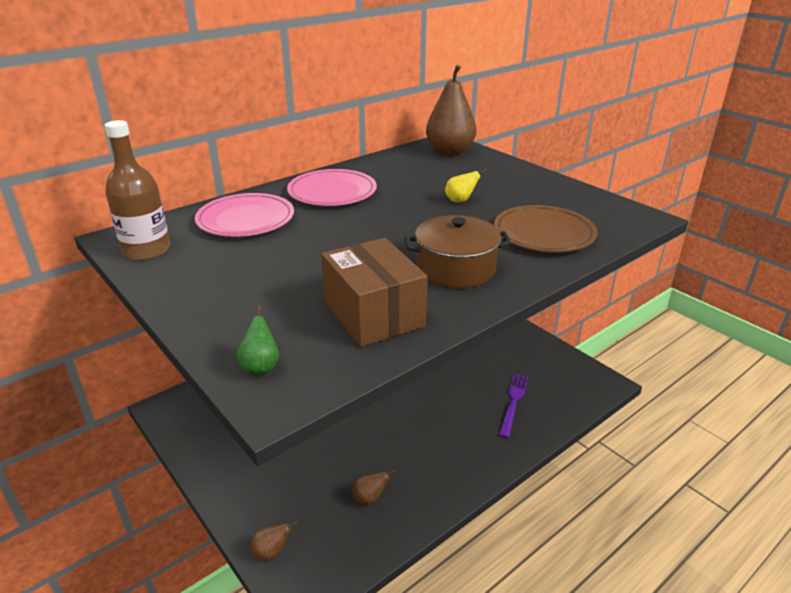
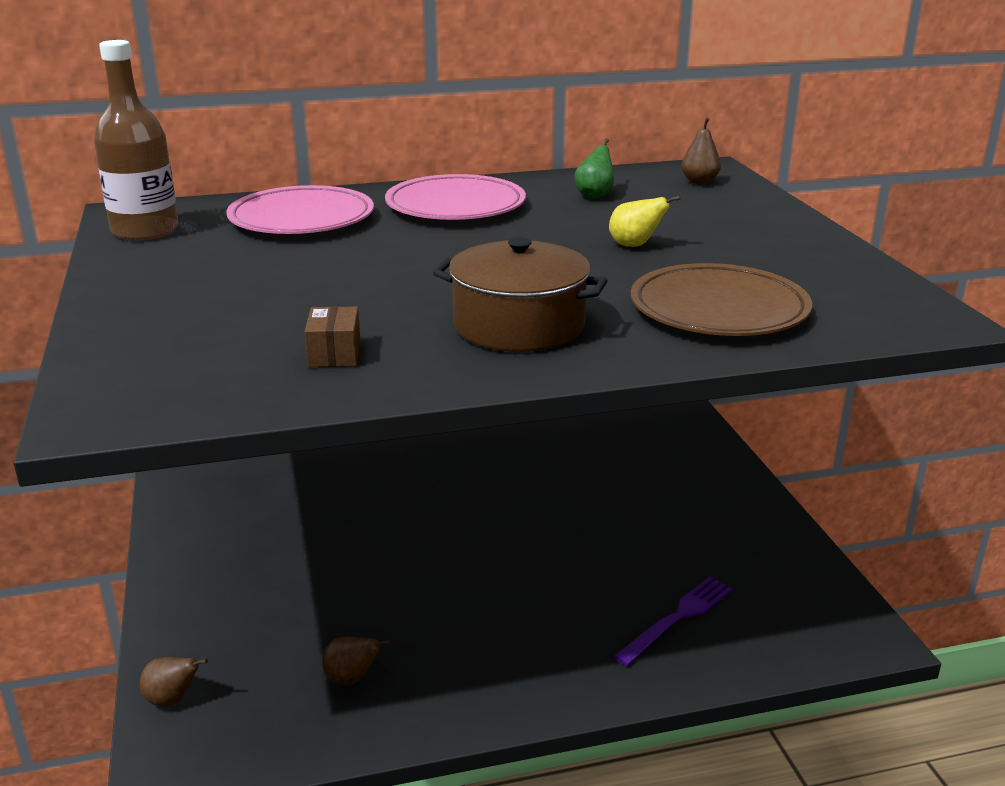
camera: 25 degrees right, 5 degrees down
(260, 367) = (124, 377): green pear -> green pear (594, 195)
(374, 314) = (334, 354): brown box -> brown box, size x0.43
(450, 152) = (699, 182): brown pear -> brown pear, size x0.45

